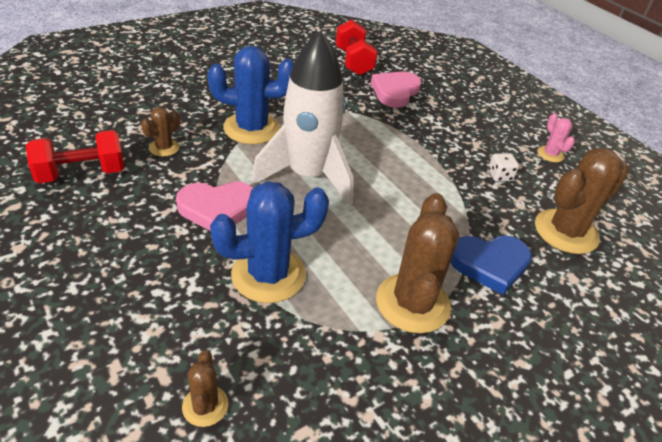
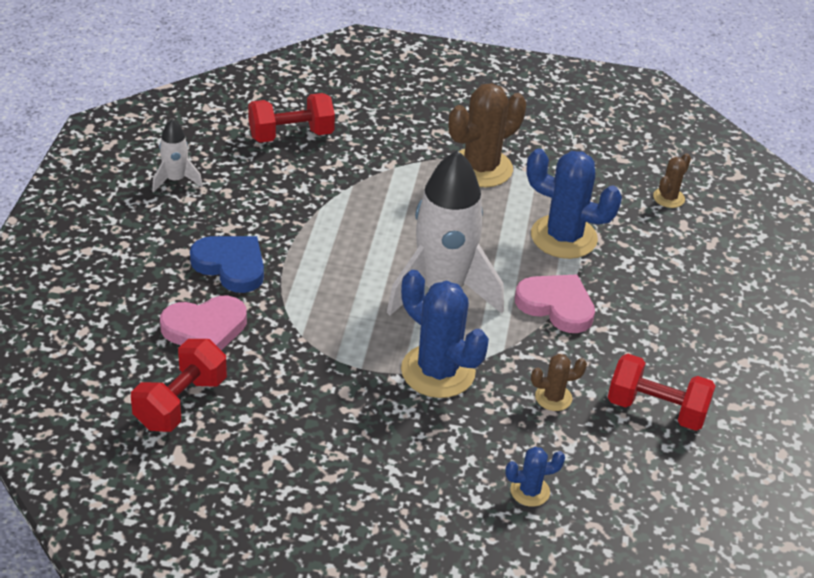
camera: 135 degrees left, 0 degrees up
(137, 98) = (530, 491): none -> blue cactus
(489, 264) = (389, 154): blue heart -> blue heart (231, 266)
(499, 176) = (263, 193): white dice -> none
(550, 154) = (175, 180): pink cactus -> white rocket
(566, 231) = (291, 135): brown cactus -> red dumbbell

